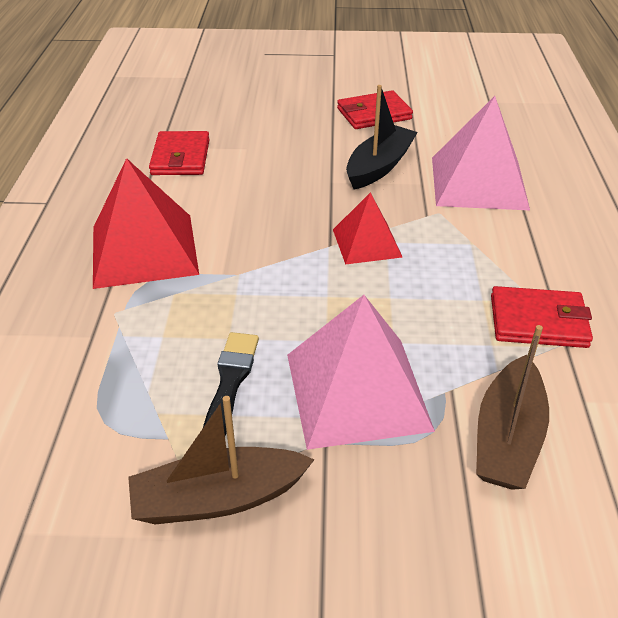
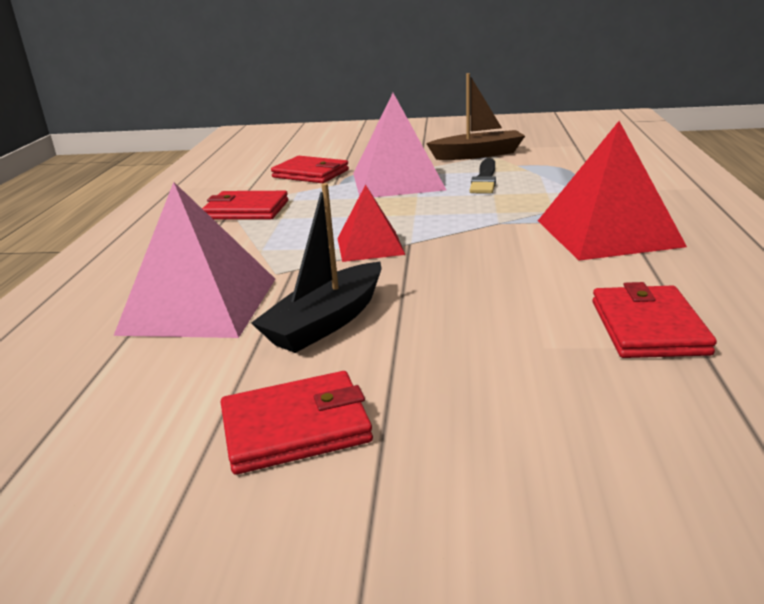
camera: 175 degrees left, 15 degrees down
(507, 437) = (311, 174): brown boat -> red wallet

